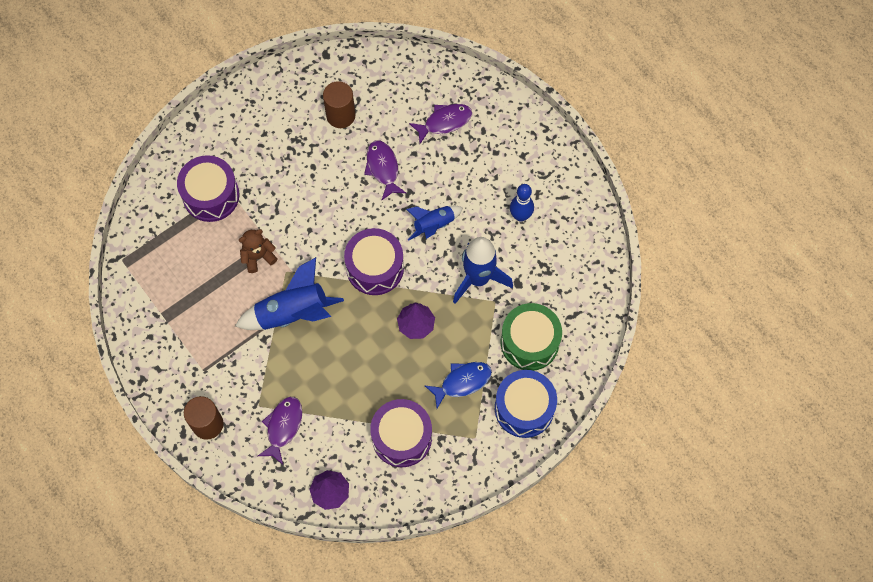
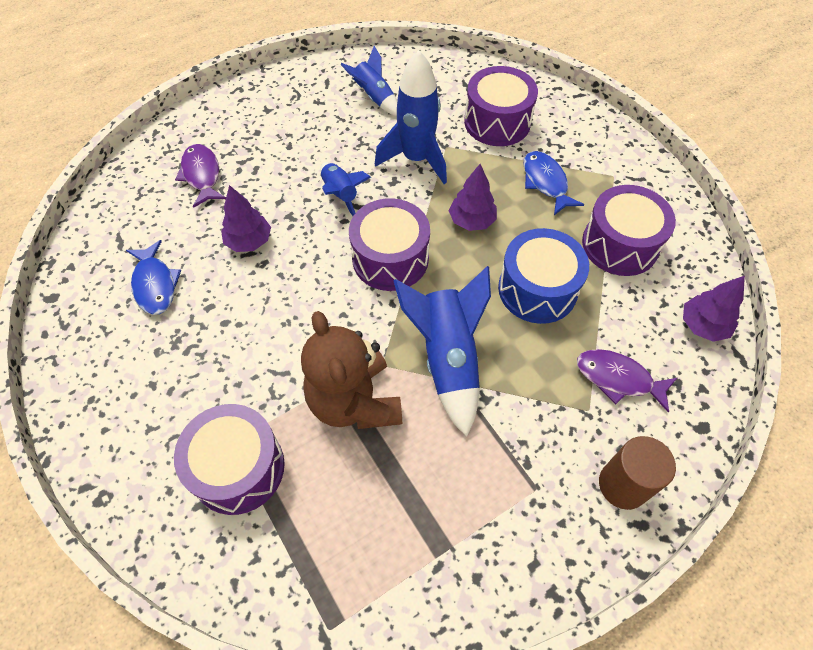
camera: 85 degrees left, 10 degrees down
(258, 257) = (354, 401): brown teddy bear -> brown teddy bear, size x1.82
(340, 115) = (155, 284): brown cylinder -> blue fish
(383, 168) = (249, 241): purple fish -> purple tree
(520, 216) = (342, 117): blue bowling pin -> none
(524, 408) = (575, 132): blue drum -> blue drum (537, 289)
(529, 342) = (497, 122): green drum -> purple drum
(548, 238) = (374, 97): none -> blue rocket

